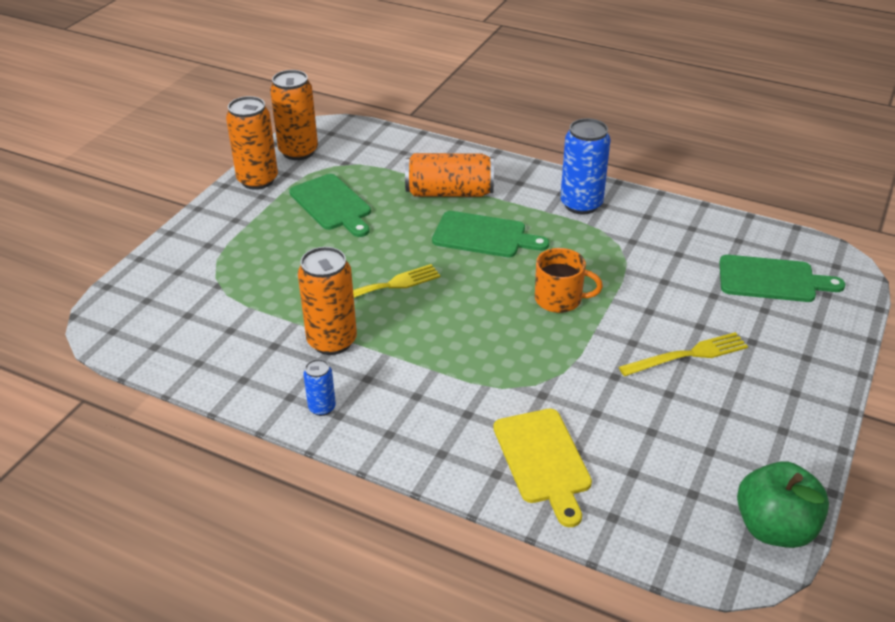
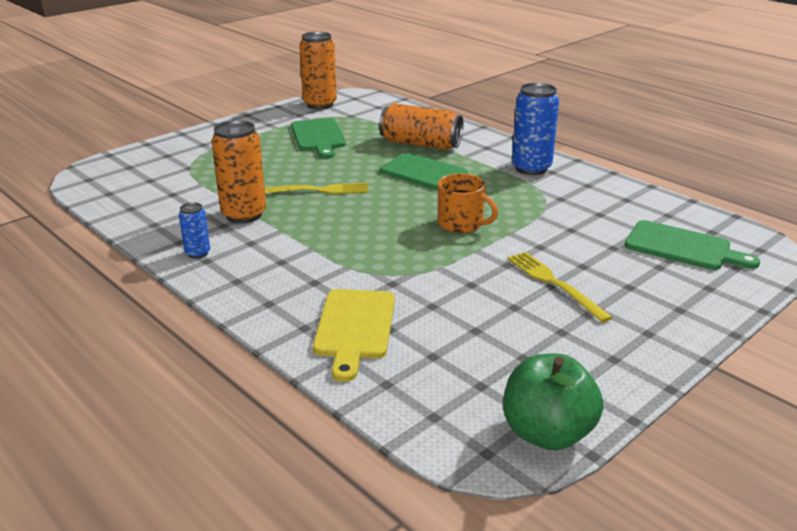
camera: 20 degrees right, 10 degrees down
(257, 180) = (274, 115): orange can -> none
(687, 355) = (554, 284): yellow fork -> yellow fork turned 120 degrees counterclockwise

